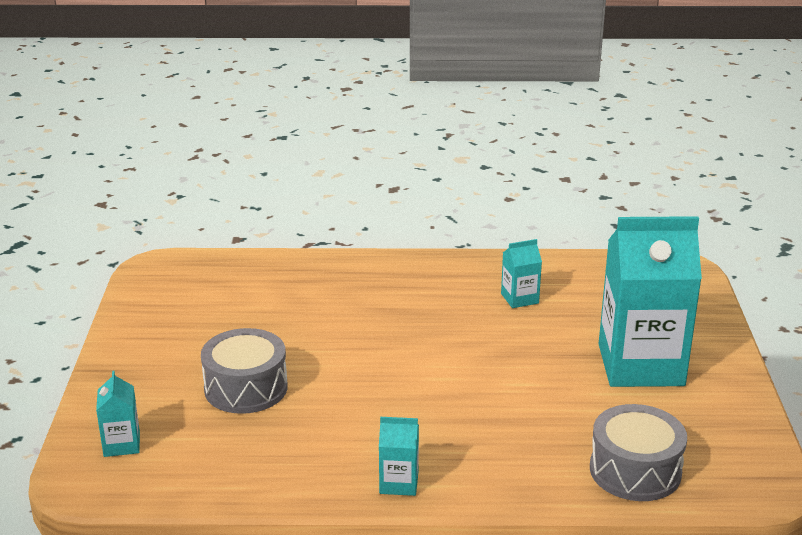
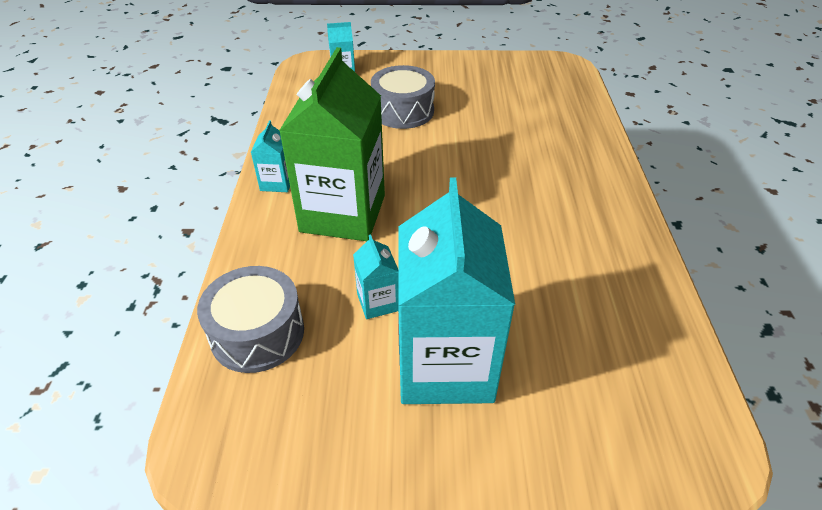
camera: 90 degrees right, 15 degrees up
(455, 427) = (343, 213): none -> green carton
(519, 298) = (570, 267): turquoise carton -> turquoise carton (378, 302)

